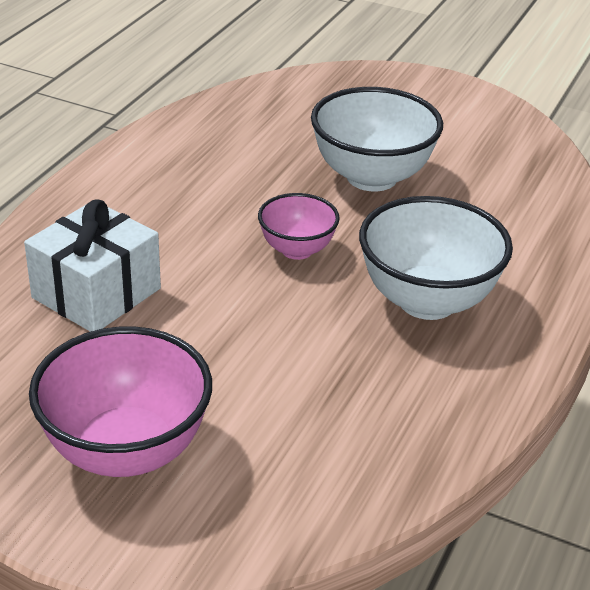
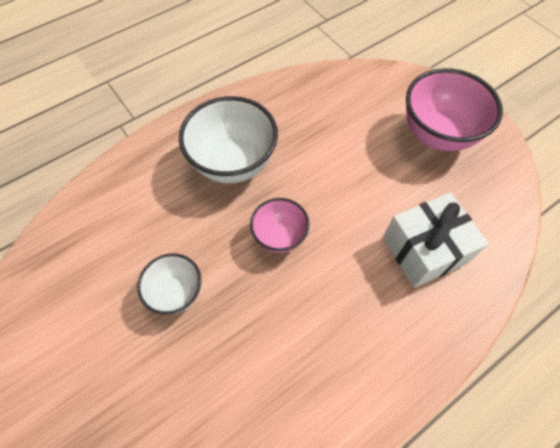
camera: 150 degrees left, 25 degrees up
(371, 177) = (176, 292): white bowl -> white bowl, size x0.57

